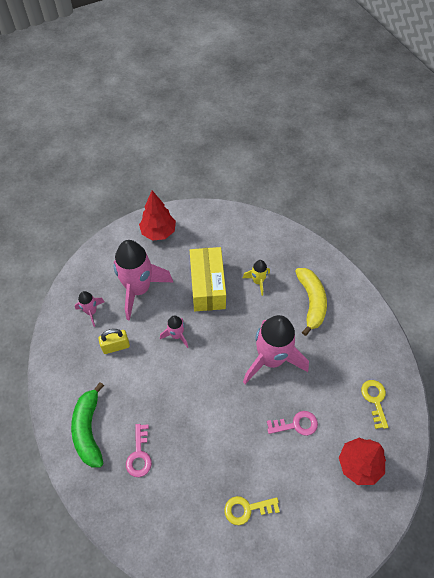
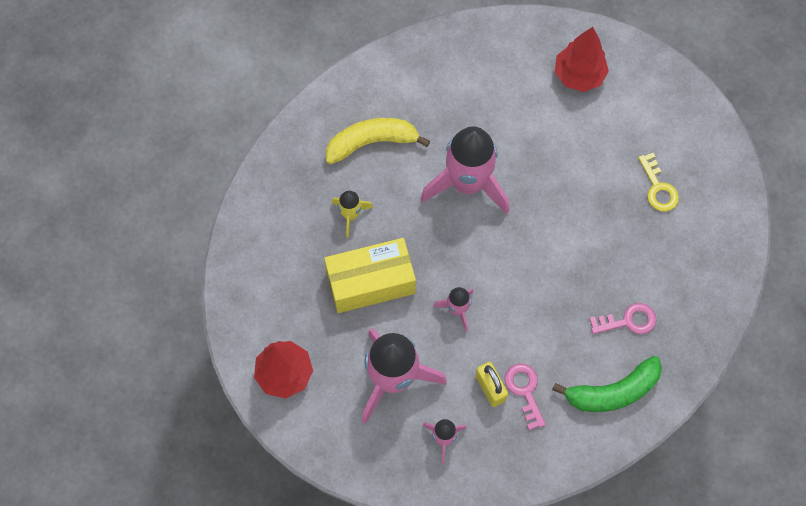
camera: 100 degrees left, 10 degrees up
(296, 424) = (547, 145): pink key -> pink key (524, 391)
(375, 400) = (496, 61): yellow key -> none

